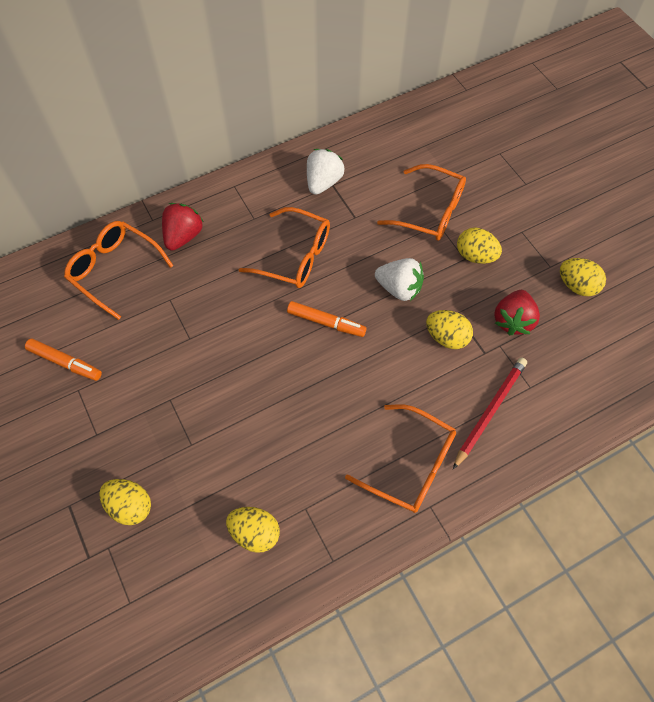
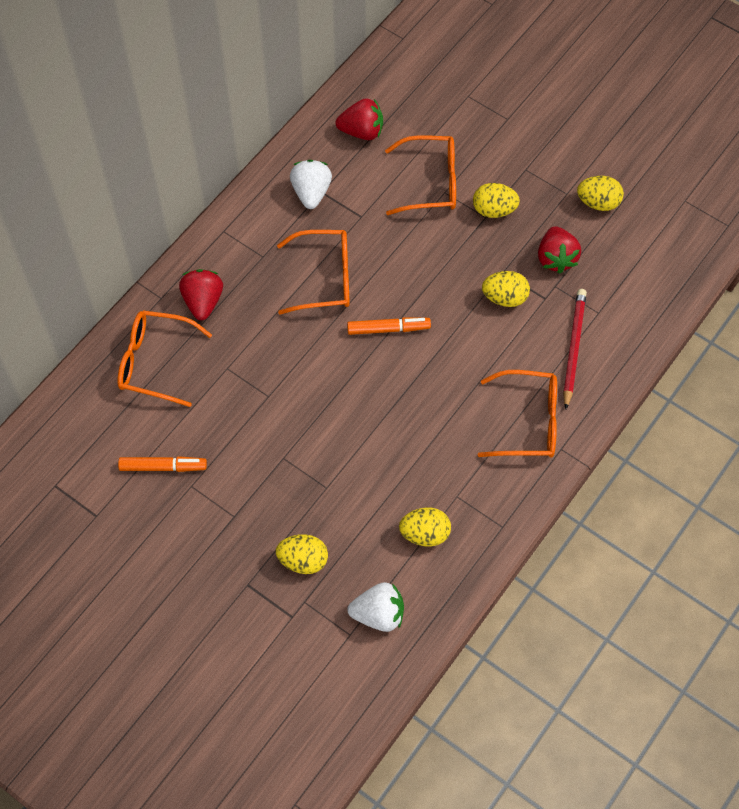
camera: 25 degrees left, 0 degrees up
(393, 149) = (362, 131): none -> red strawberry
(399, 288) = (439, 270): white strawberry -> white strawberry (378, 614)

